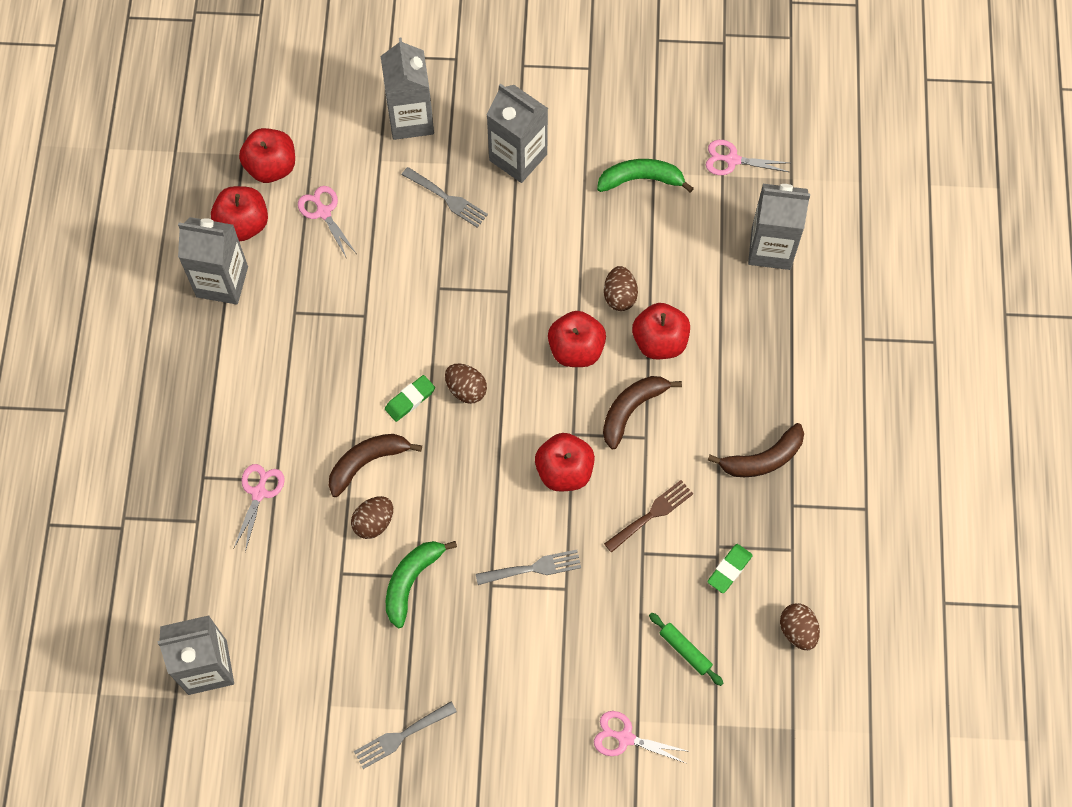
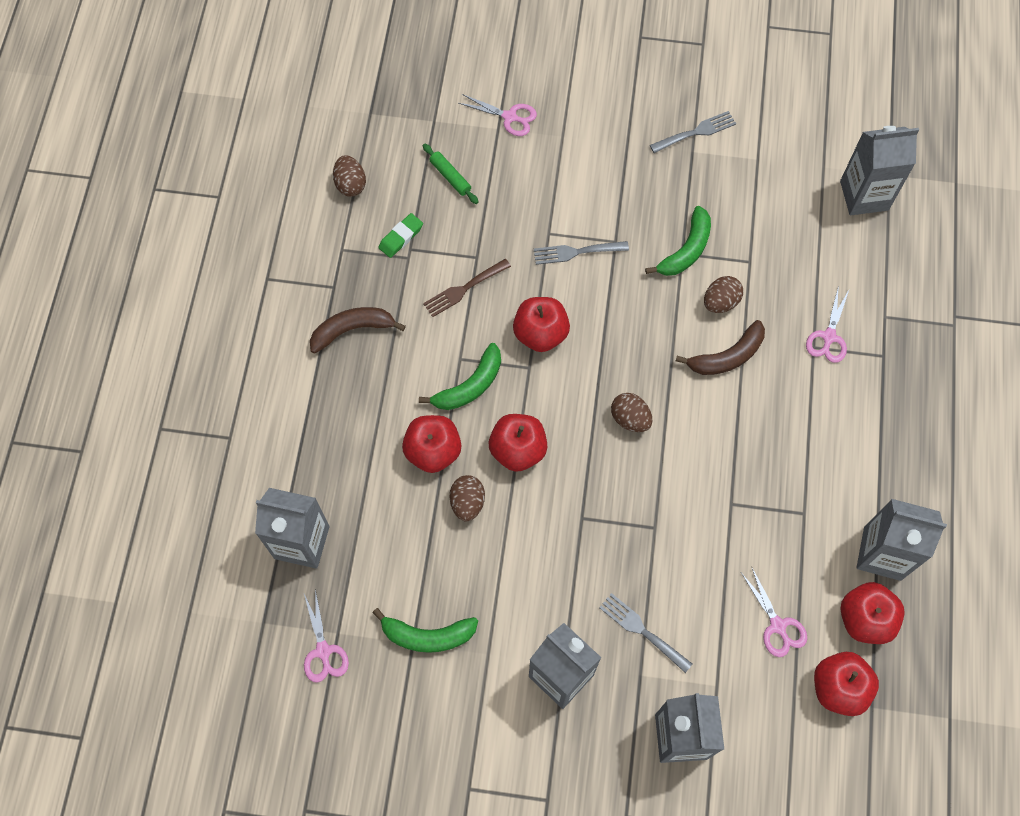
camera: 175 degrees left, 0 degrees up
(410, 399) = (685, 413): green eraser -> none
(631, 410) = (470, 385): brown banana -> green banana
(732, 160) = (323, 651): pink scissors -> pink scissors turned 60 degrees clockwise

